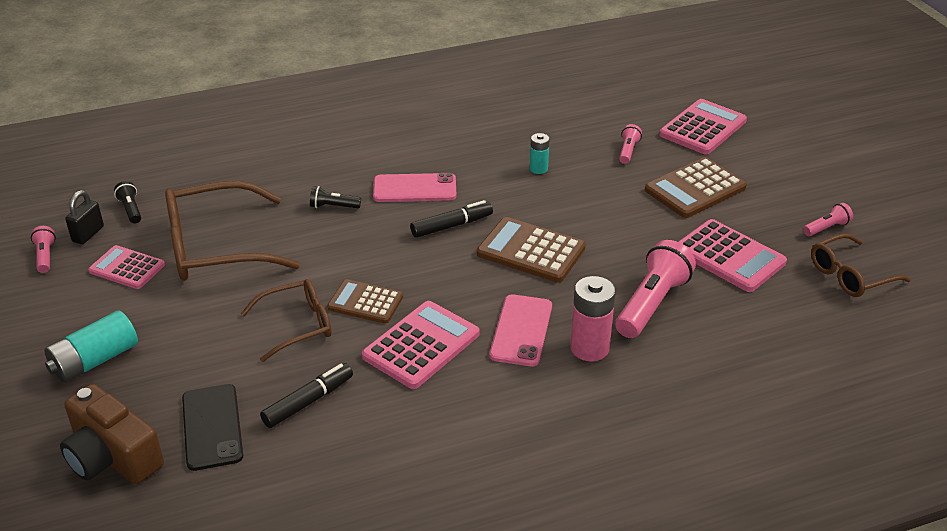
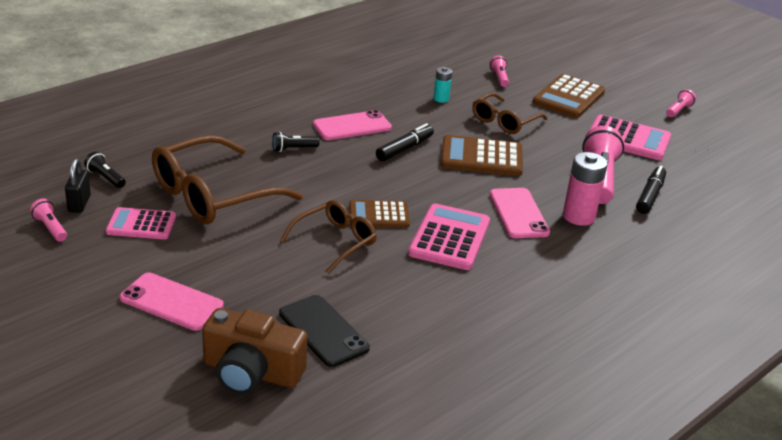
camera: 25 degrees left, 5 degrees down
(94, 360) = (171, 302): turquoise battery -> pink phone
(308, 401) = (390, 295): black marker -> black marker (650, 196)
(702, 128) = (541, 55): pink calculator -> none
(850, 275) = (717, 138): brown glasses -> brown glasses (504, 121)

